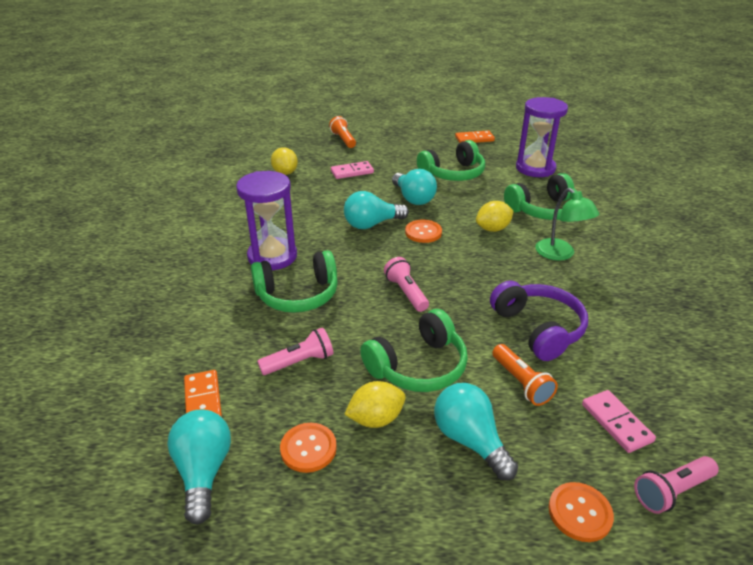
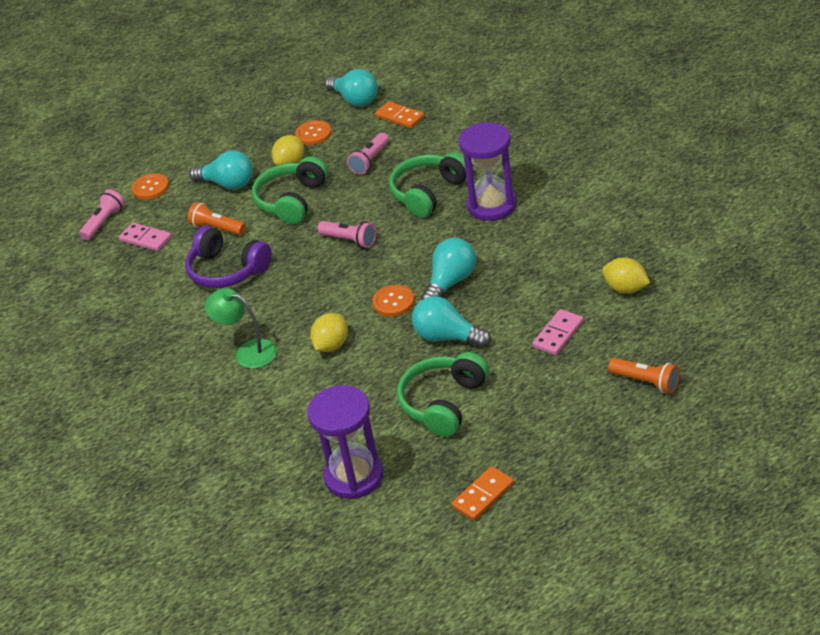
camera: 150 degrees right, 5 degrees up
(544, 210) = (298, 403): green headphones -> none

